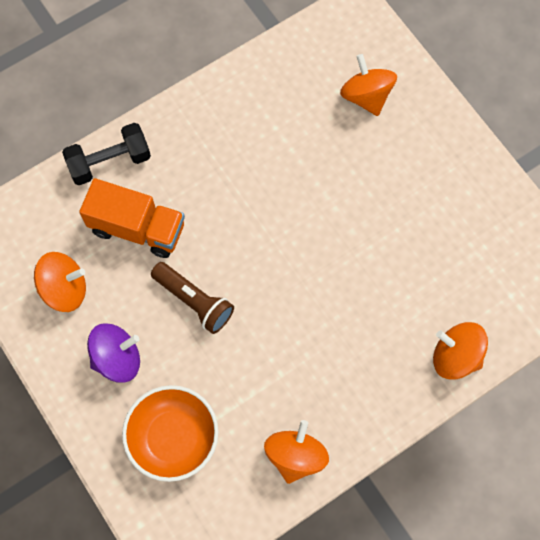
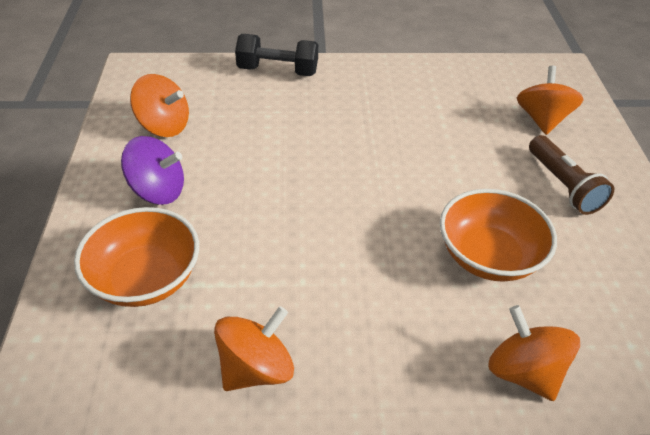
camera: 30 degrees right, 25 degrees down
(137, 228) = (262, 116): orange truck -> none
(194, 301) = (266, 184): brown flashlight -> brown flashlight (563, 185)
(392, 274) = (488, 256): none -> orange bowl

